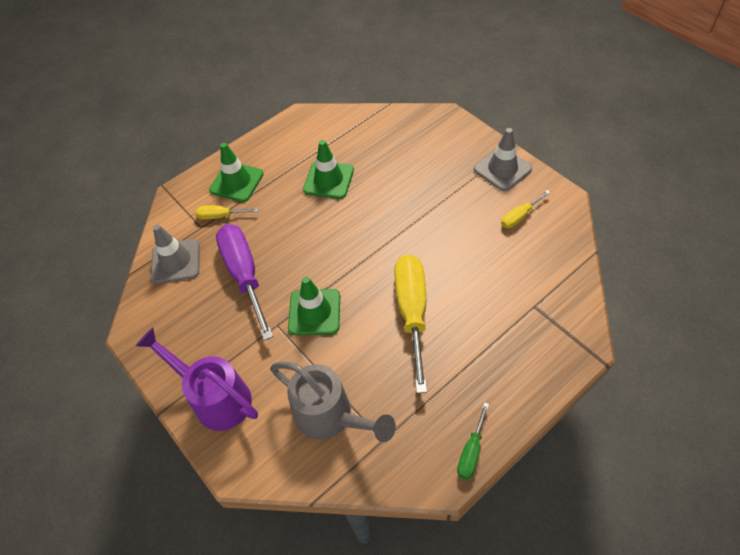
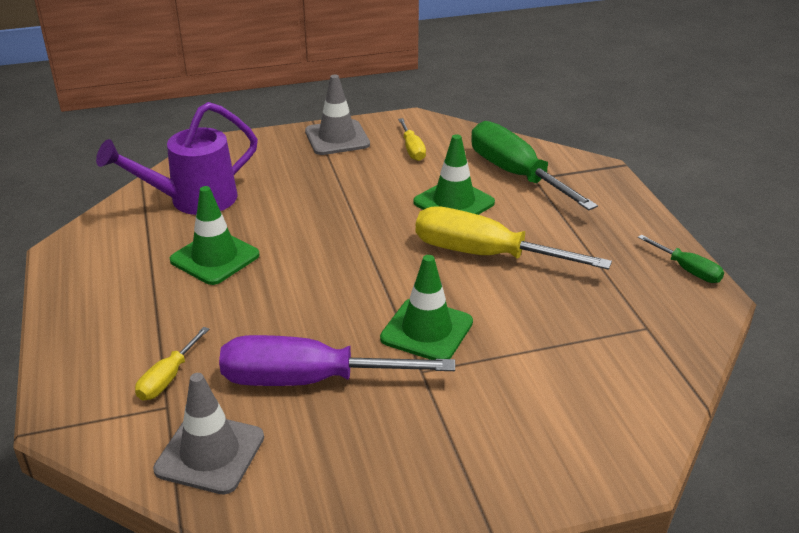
camera: 70 degrees left, 20 degrees down
(215, 398) = (505, 465): purple watering can -> purple watering can (193, 200)
(236, 182) = (117, 344): green traffic cone -> green traffic cone (454, 202)
(330, 417) = (595, 360): grey watering can -> none
(531, 293) = (516, 174): none -> green screwdriver

